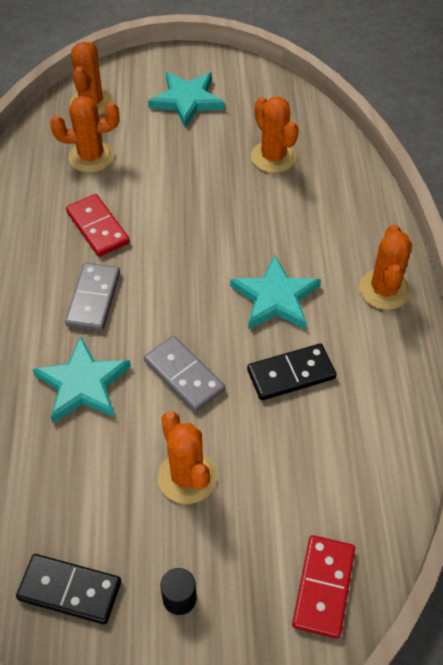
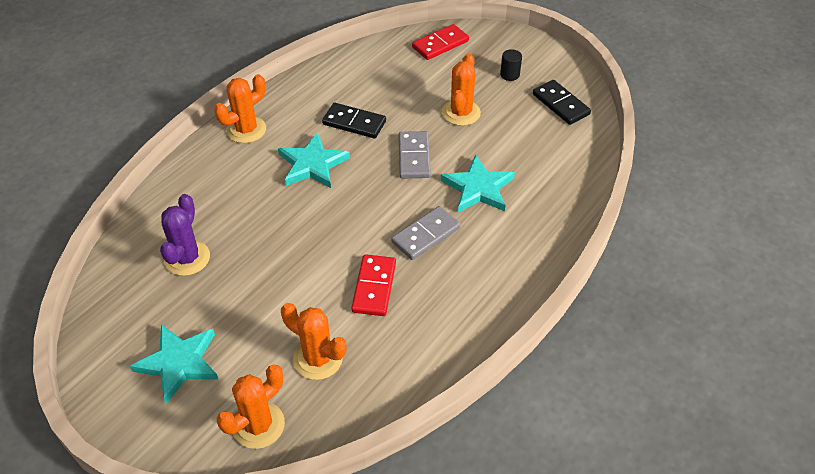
camera: 140 degrees left, 5 degrees down
(273, 157) = (187, 258): orange cactus -> purple cactus

